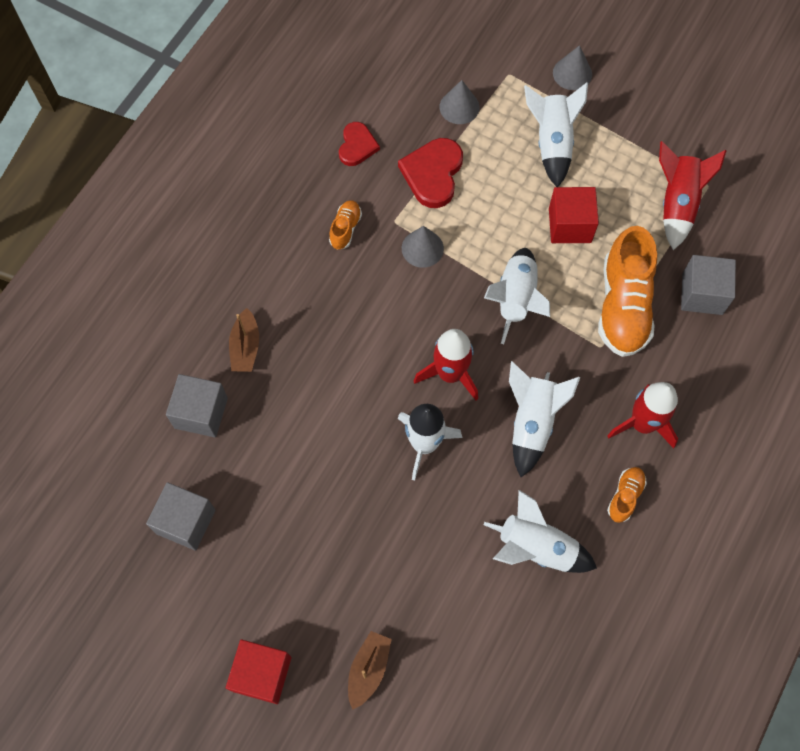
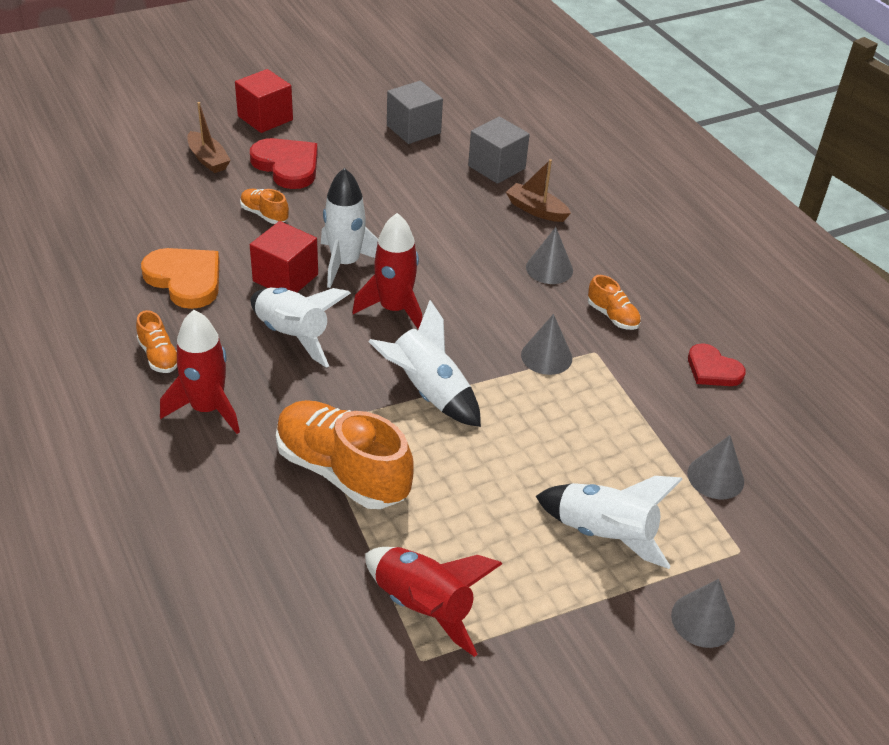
camera: 120 degrees right, 25 degrees down
(319, 297) = (549, 268): none -> grey cone
(411, 553) = (264, 215): none -> orange shoe
(433, 174) = (634, 408): red heart -> red heart (287, 166)
(536, 548) = (185, 279): white rocket -> orange heart
(570, 225) = (479, 484): red cube -> red cube (285, 278)
(702, 294) = (288, 550): grey cube -> none

